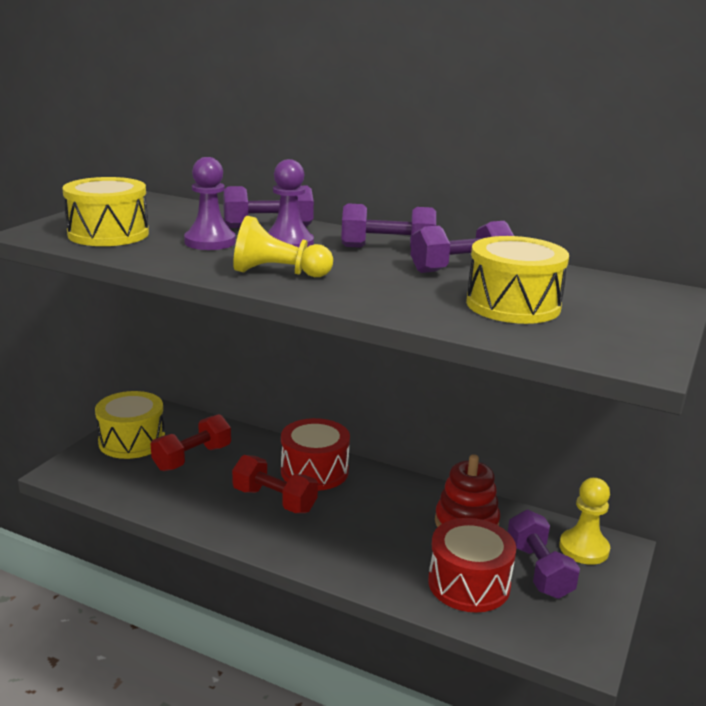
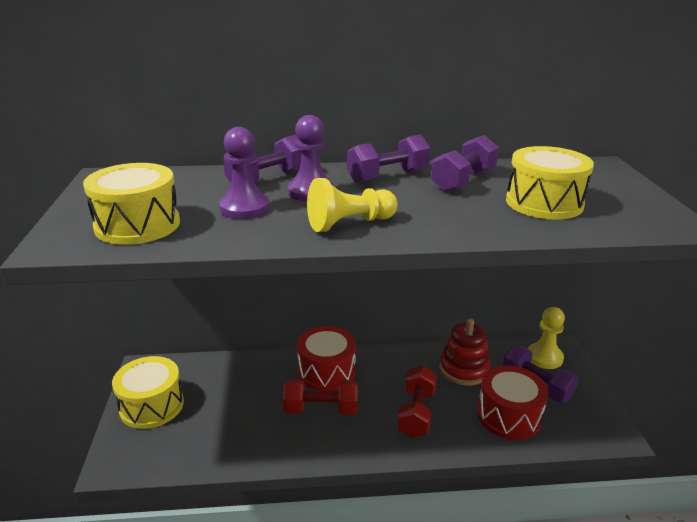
camera: 30 degrees left, 5 degrees up
(192, 458) = (220, 400): red dumbbell -> red dumbbell (416, 413)

